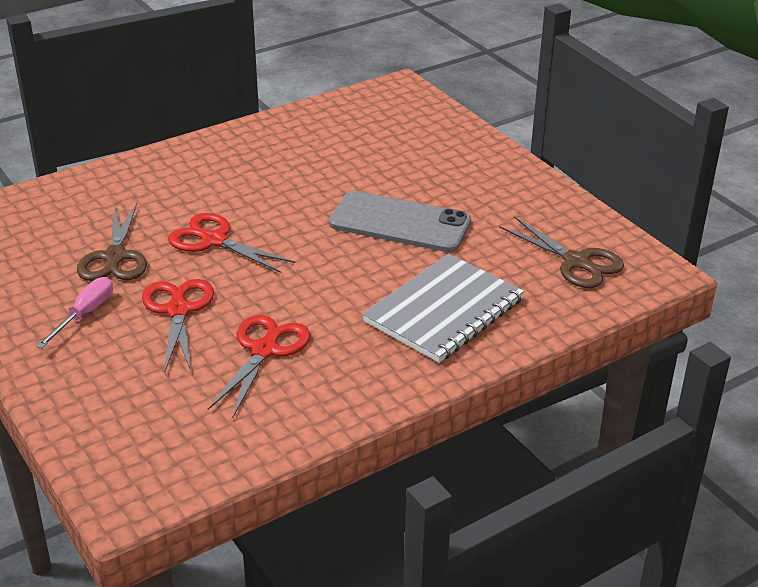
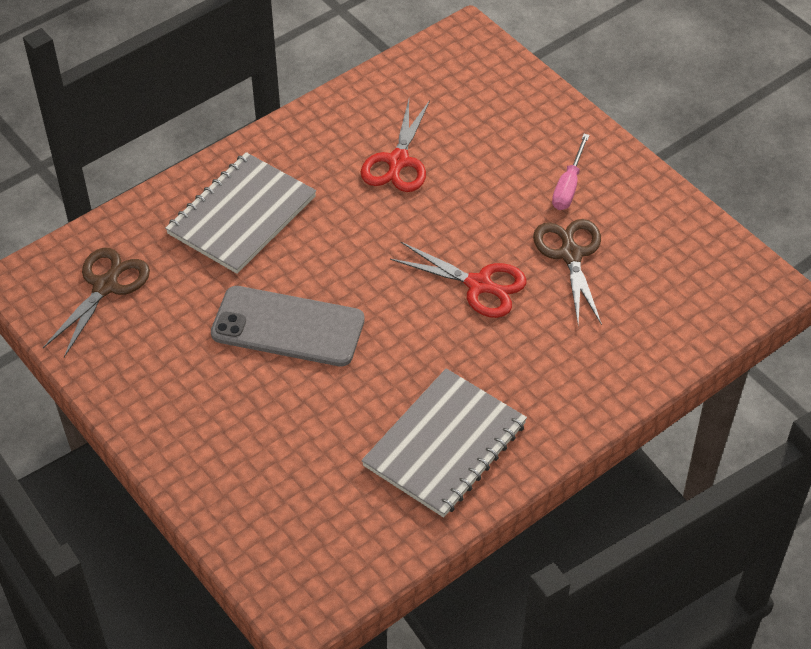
camera: 175 degrees right, 15 degrees up
(178, 310) = (486, 197): red scissors -> none
(279, 149) = (445, 445): none -> grey notebook
(577, 262) = (106, 286): brown scissors -> brown scissors turned 75 degrees clockwise

